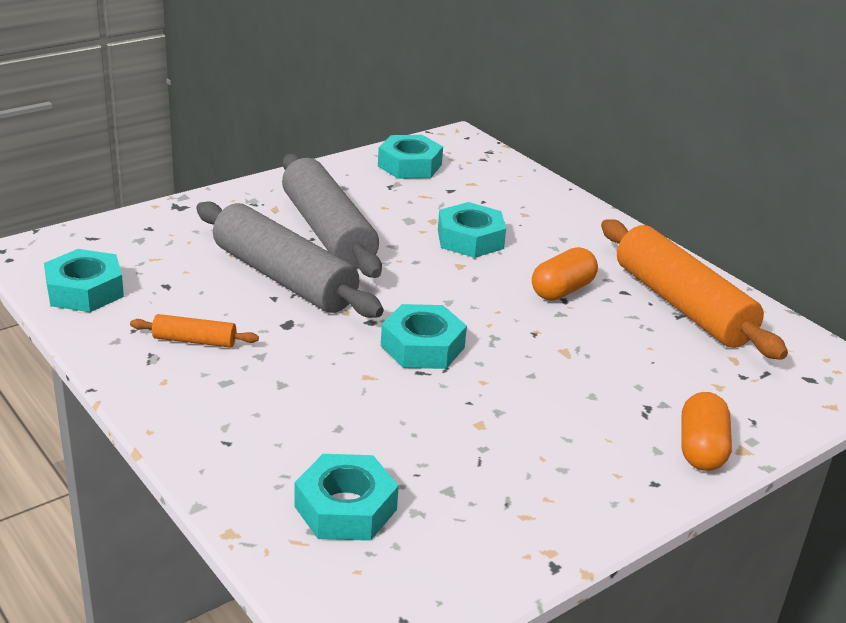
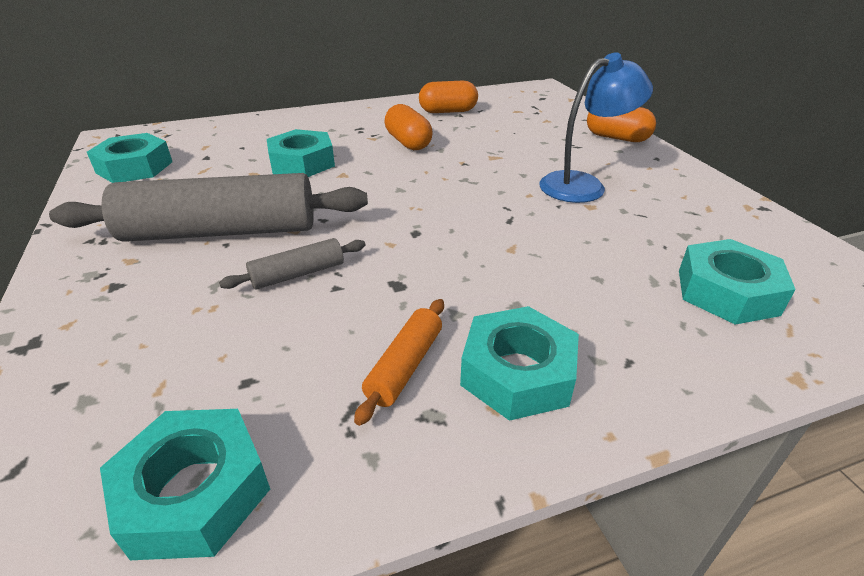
camera: 70 degrees left, 5 degrees up
(284, 278) = (298, 274): grey rolling pin -> grey rolling pin, size x0.44
(422, 346) = (469, 212): turquoise nut -> turquoise nut (517, 373)
(530, 419) = (583, 185): none -> blue lamp
(682, 305) = (448, 111): orange rolling pin -> orange capsule

